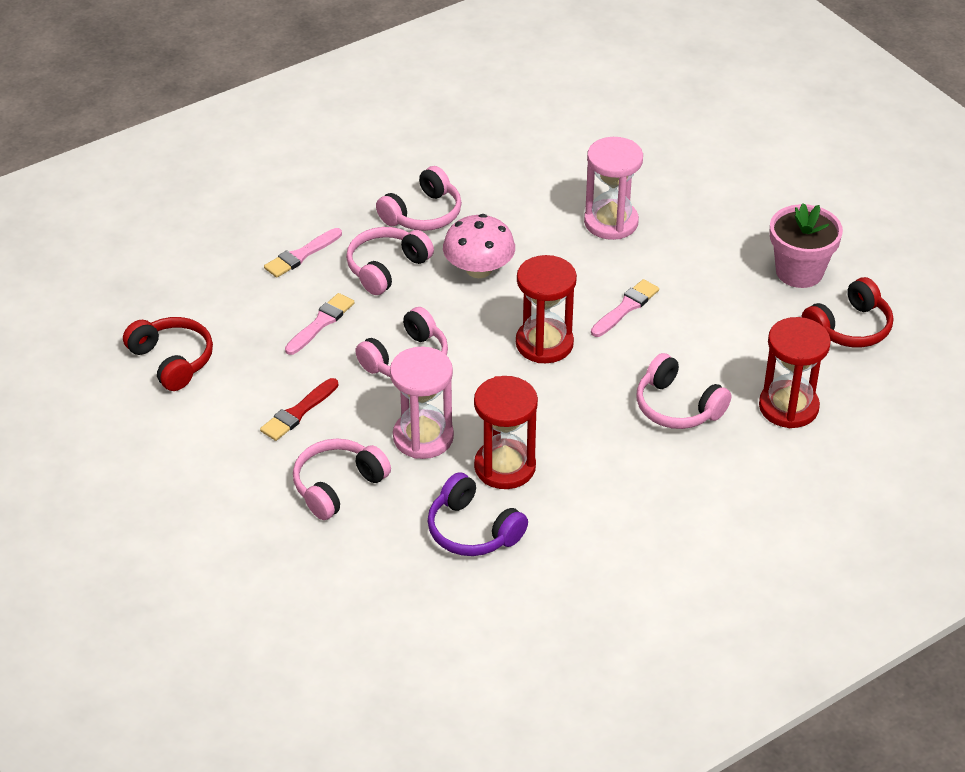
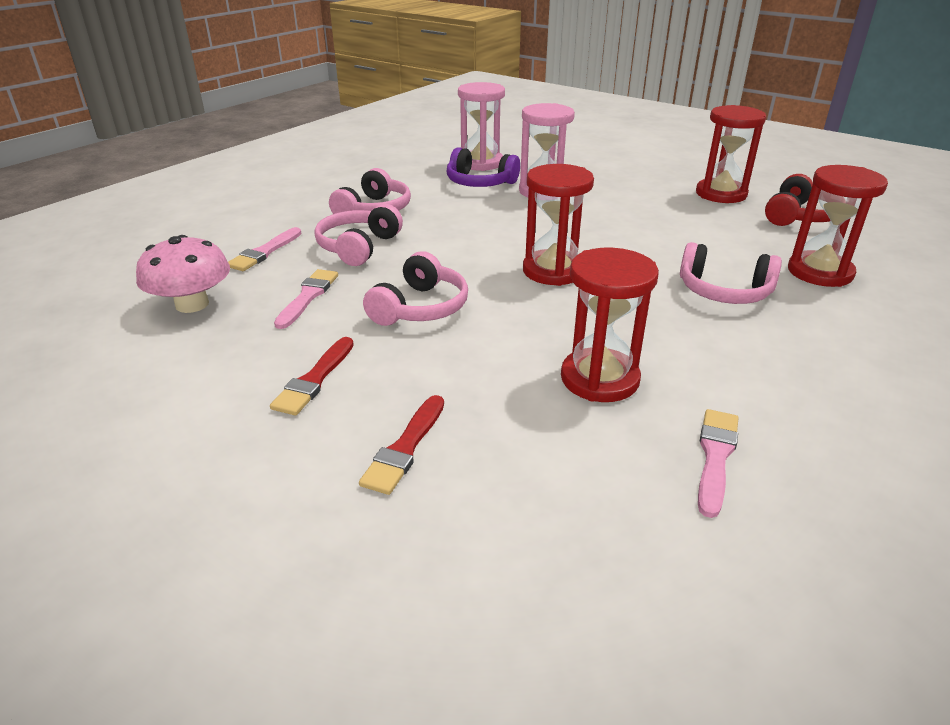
camera: 20 degrees left, 10 degrees down
(172, 360) = (130, 362): red headphones -> none
(338, 486) = (405, 448): pink headphones -> red brush
(423, 437) = (483, 371): pink hourglass -> pink hourglass (481, 163)
(472, 530) = (616, 456): purple headphones -> purple headphones (480, 183)
(479, 269) = (450, 234): pink mushroom -> pink mushroom (192, 304)
(626, 307) = (605, 235): pink brush -> pink brush (715, 457)
(799, 272) = (721, 194): pink flower pot -> red hourglass

